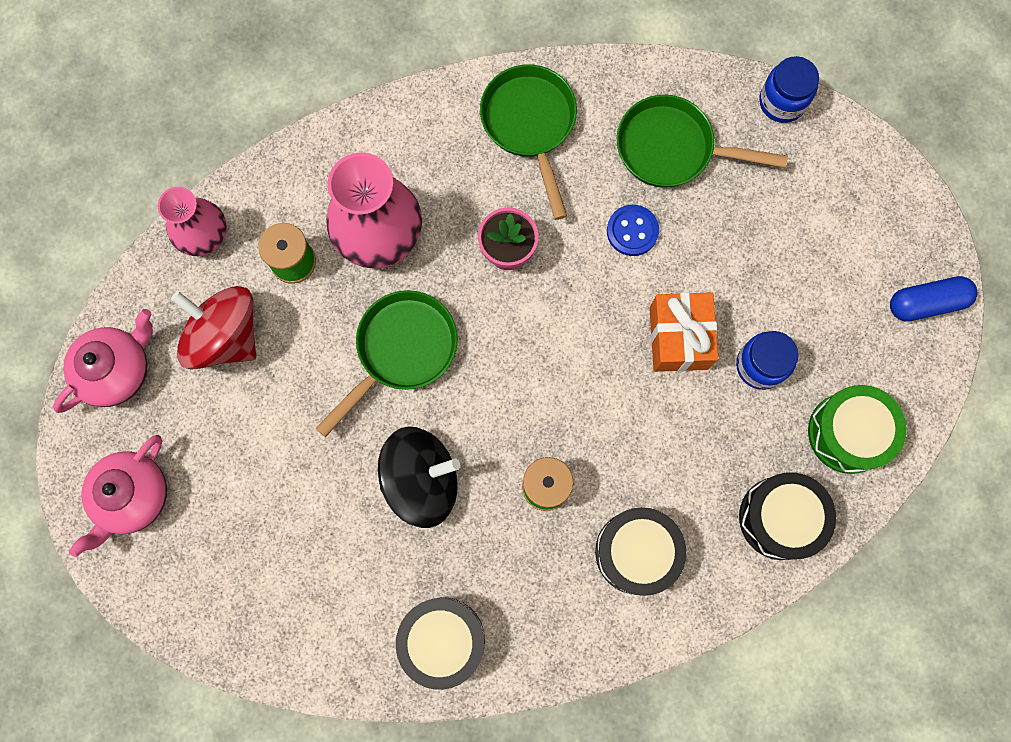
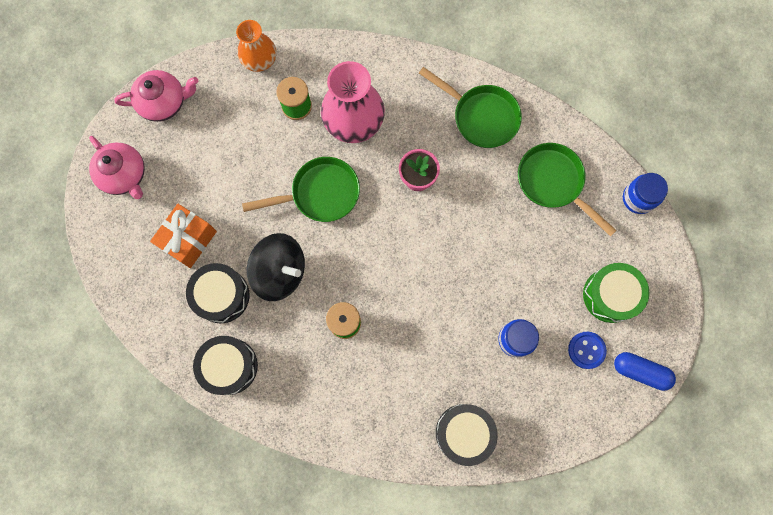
camera: 35 degrees right, 0 degrees up
(132, 497) = (124, 175): pink teapot -> pink teapot turned 105 degrees counterclockwise
(203, 234) = (259, 59): pink vase -> orange vase
(225, 336) = (232, 122): red spinning top -> none
(530, 125) = (481, 116): green pan -> green pan turned 105 degrees clockwise
(632, 231) = (496, 214): blue button -> blue button (586, 350)
(636, 552) = (369, 394): black drum -> black drum (221, 295)
(678, 338) = (479, 292): orange gift -> orange gift (189, 240)
(848, 433) = (539, 413): green drum -> green drum (610, 295)

